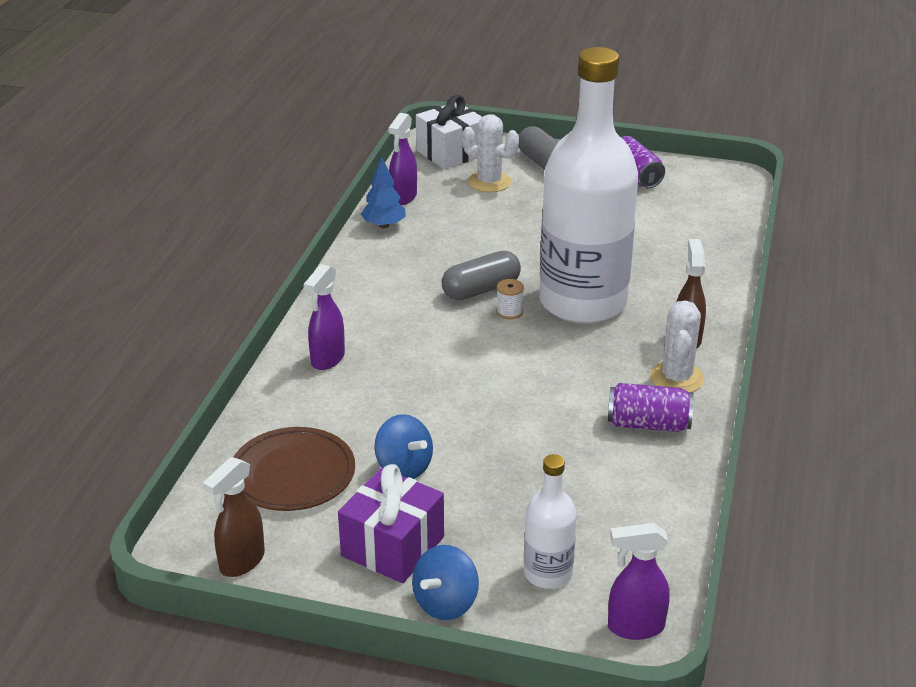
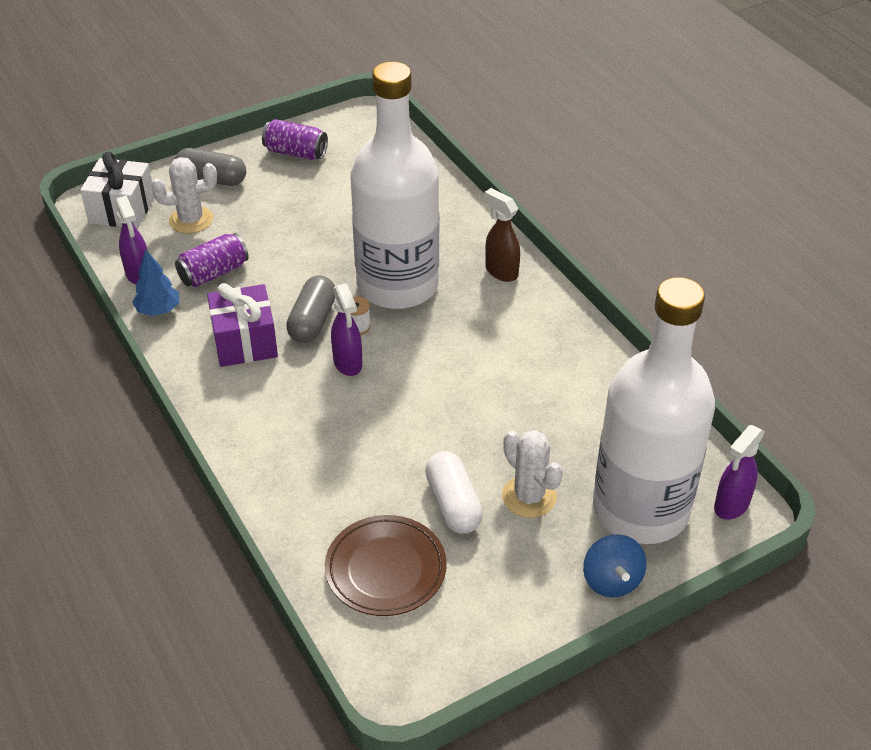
camera: 45 degrees left, 10 degrees up
(241, 562) = (445, 664): brown spray bottle -> none
(327, 359) = (278, 457): purple spray bottle -> purple spray bottle (348, 363)
(392, 546) = (526, 568): purple gift -> purple gift (245, 342)
(404, 467) = (453, 504): blue spinning top -> white capsule
(547, 573) = (640, 509): white bottle -> white bottle, size x2.31
(648, 424) = (560, 355): purple can -> purple can (213, 273)
(676, 378) = (533, 307): white cactus -> white cactus (529, 497)

